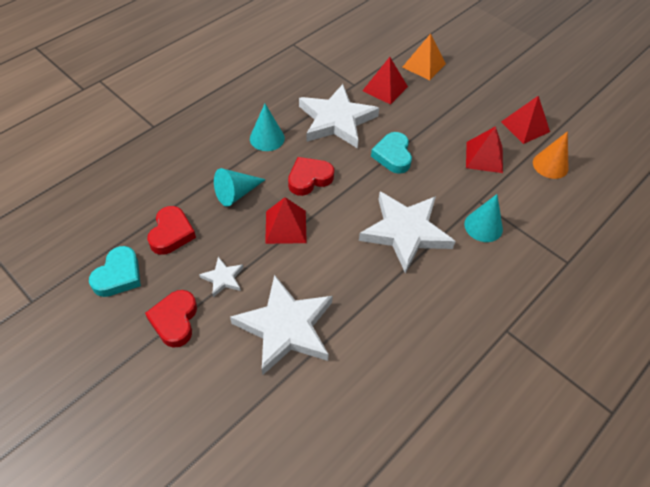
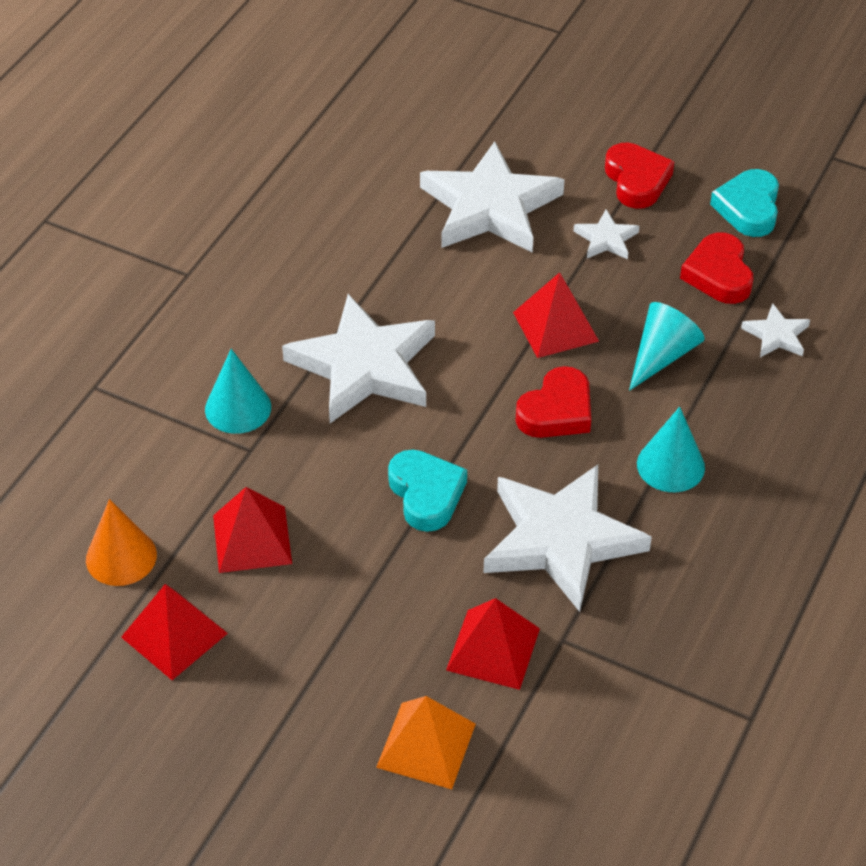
camera: 165 degrees right, 5 degrees down
(167, 188) = (776, 335): none -> white star

